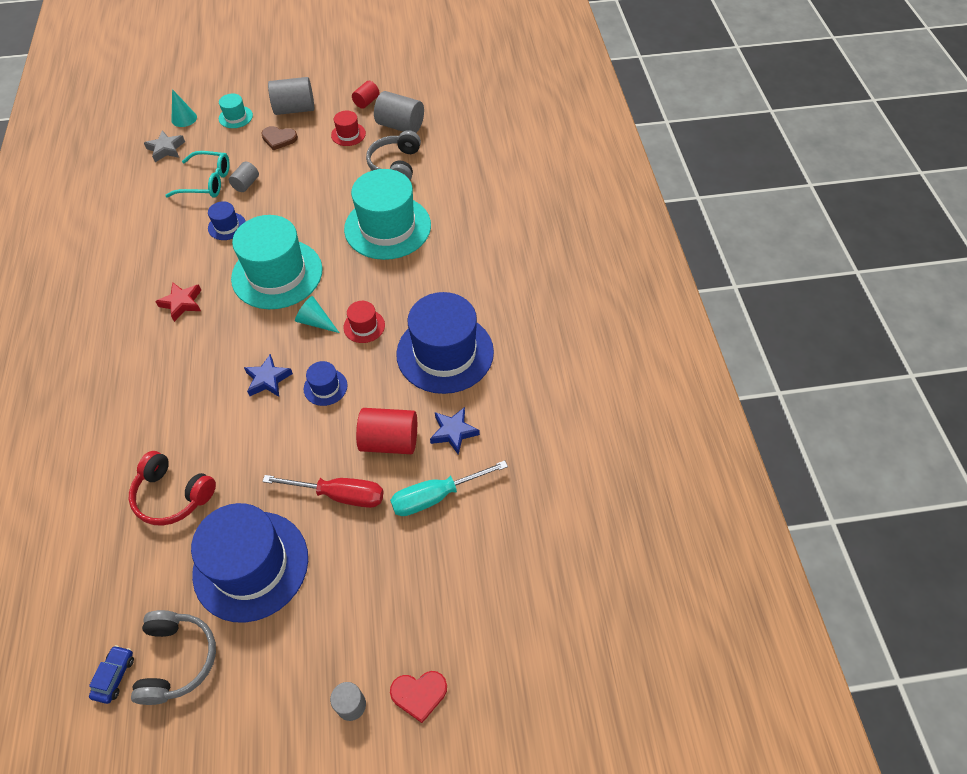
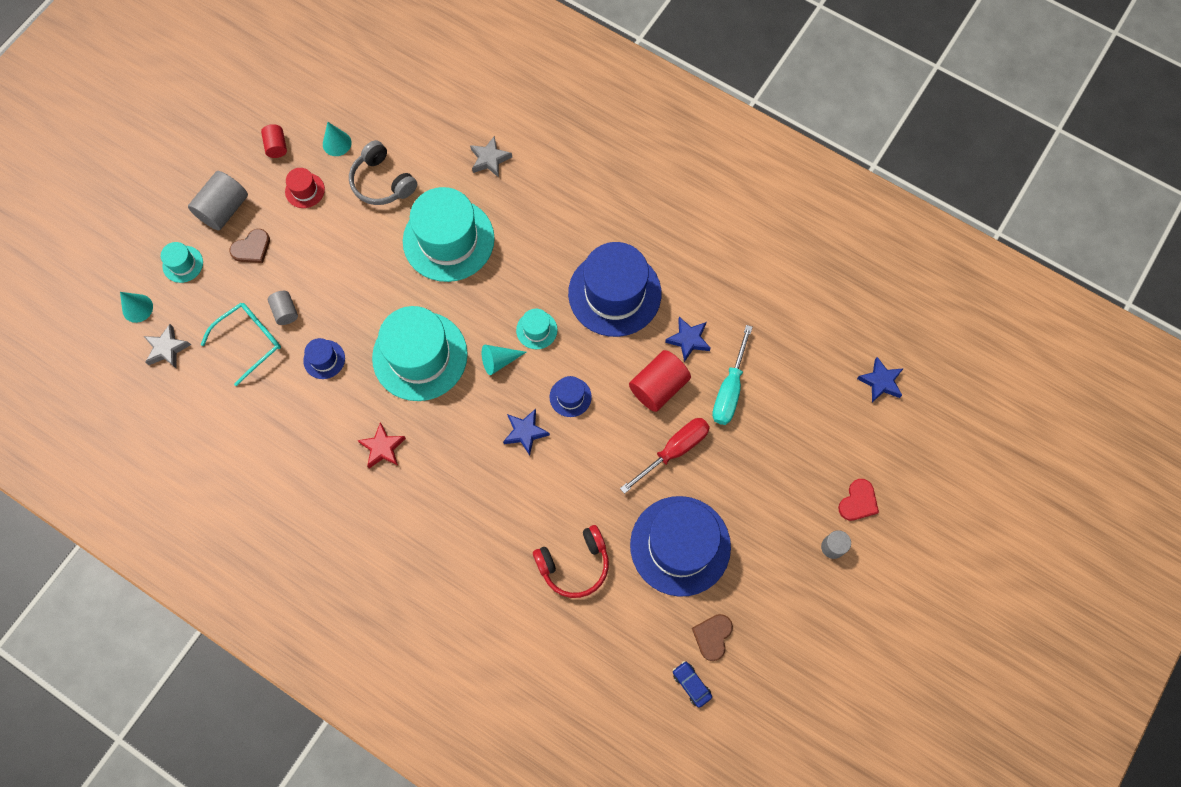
camera: 50 degrees left, 15 degrees up
(177, 659) = (712, 636): grey headphones -> brown heart
(364, 326) = (536, 330): red hat -> turquoise hat
(400, 126) = (337, 143): grey cylinder -> turquoise cone
(477, 206) = (490, 159): none -> grey star
(563, 620) = (880, 382): none -> blue star

